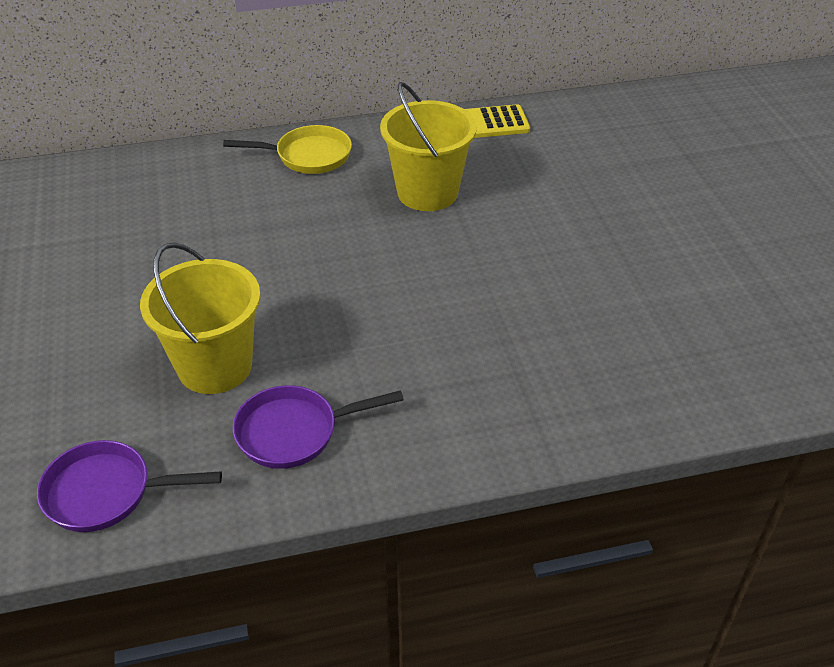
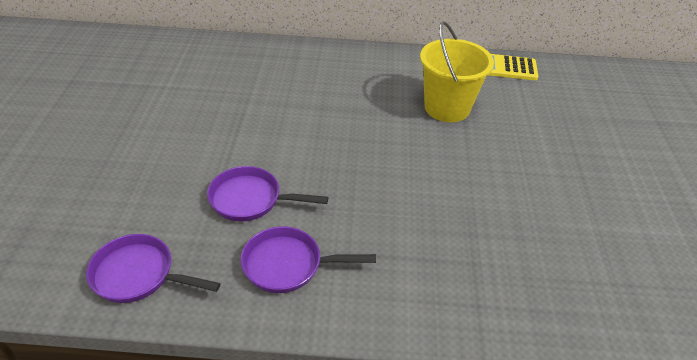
camera: 15 degrees right, 0 degrees up
(215, 366) = (250, 199): yellow bucket -> purple pan
(308, 156) = (370, 64): yellow pan -> none

